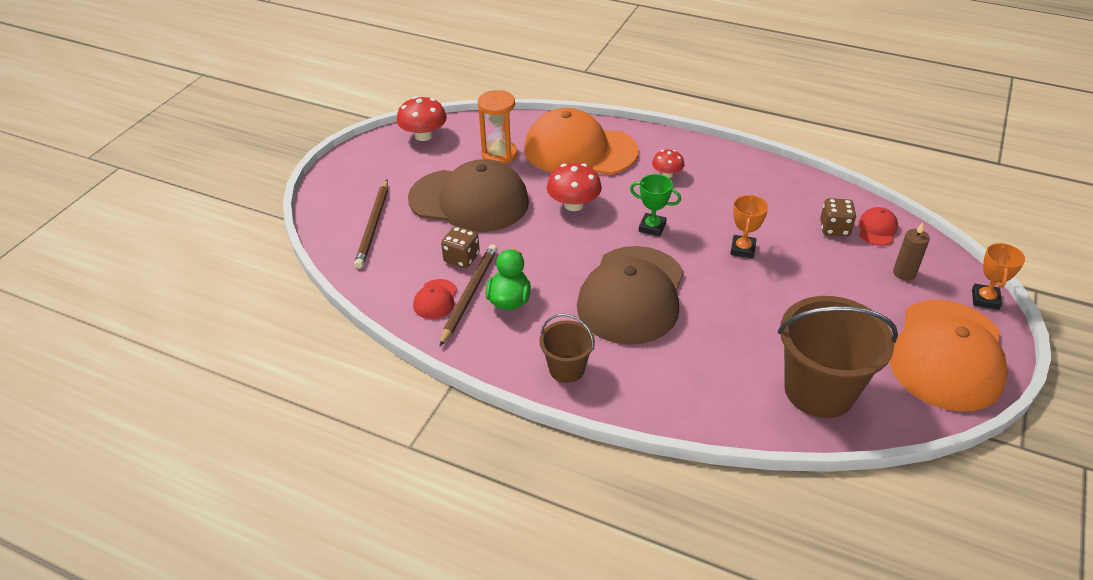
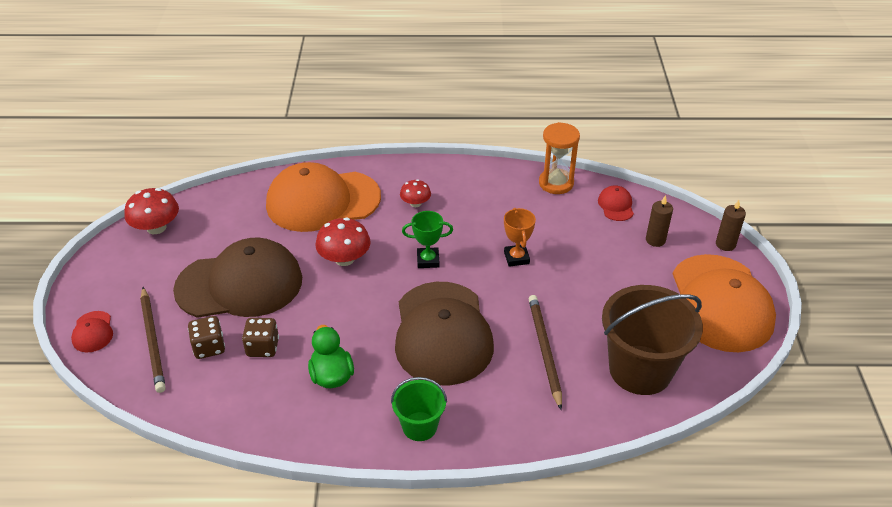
camera: 25 degrees left, 0 degrees up
(435, 299) = (258, 399): red cap -> red cap (93, 332)
(469, 295) = (290, 383): brown pencil -> brown pencil (544, 350)
(499, 154) = (245, 227): orange hourglass -> orange hourglass (556, 183)
(566, 369) = (419, 426): brown bucket -> green bucket
(834, 228) = (582, 215): brown dice -> brown dice (209, 347)
(985, 299) = (725, 244): orange trophy -> brown candle

